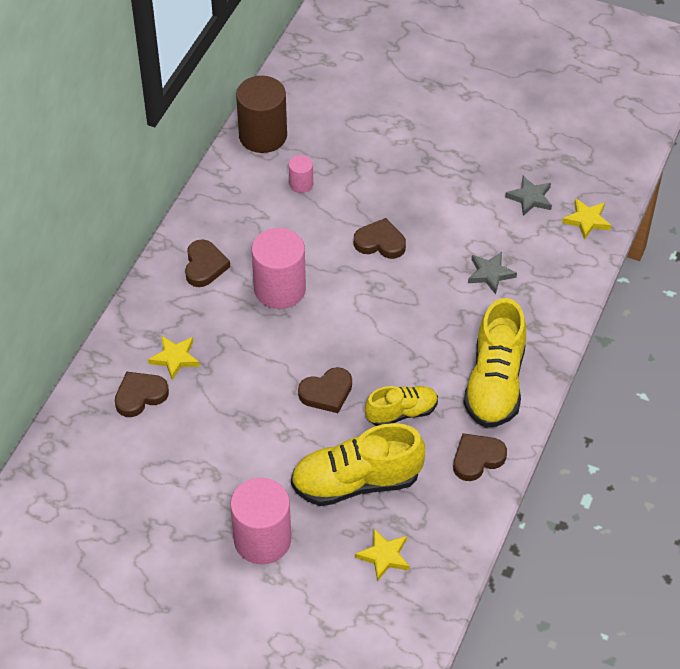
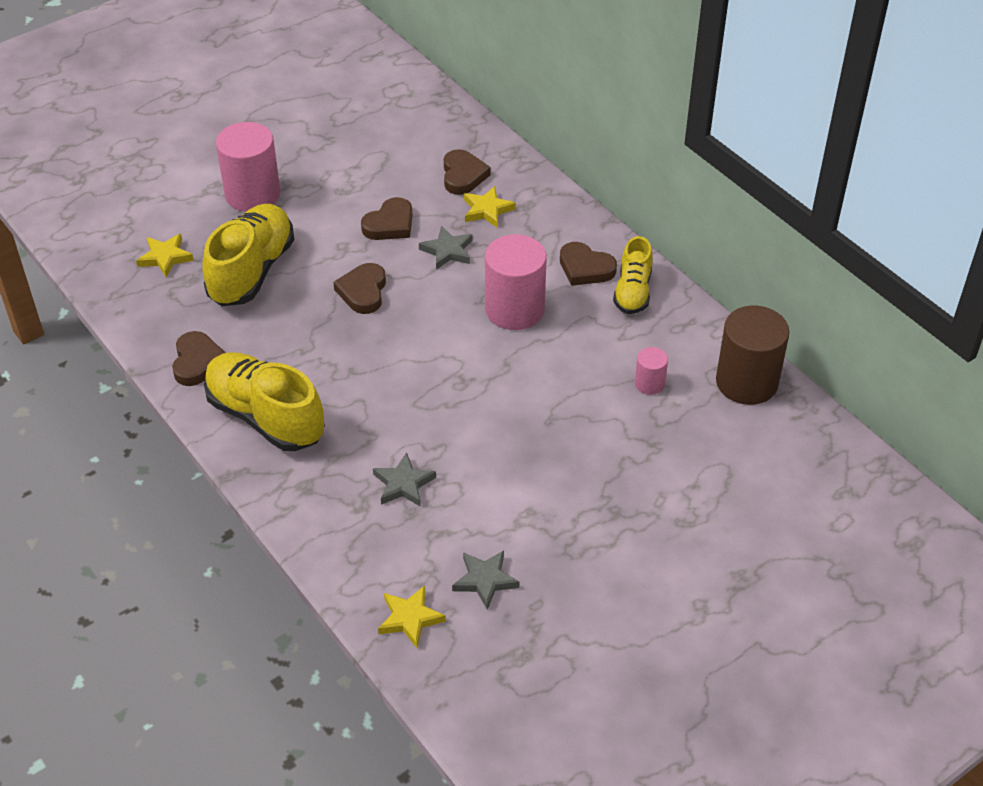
camera: 120 degrees right, 5 degrees down
(242, 361) = (447, 251): none -> grey star
(380, 242) = (518, 412): brown heart -> brown heart (390, 224)
(401, 413) = (295, 333): yellow shoe -> yellow shoe (633, 292)

